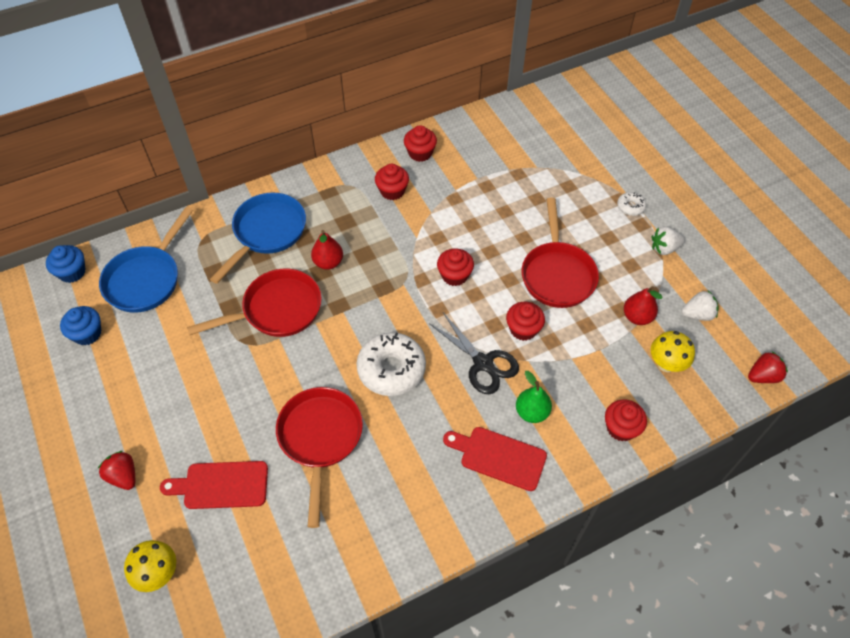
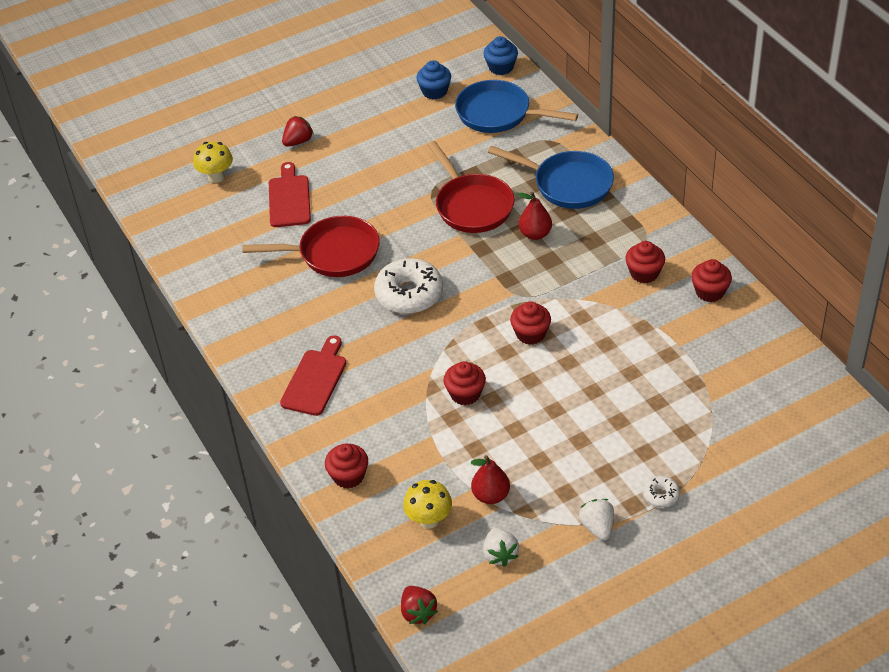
camera: 90 degrees right, 10 degrees down
(483, 363) = (420, 363): black scissors -> none
(531, 412) = (365, 403): green pear -> none
(557, 274) = (543, 422): red pan -> none

